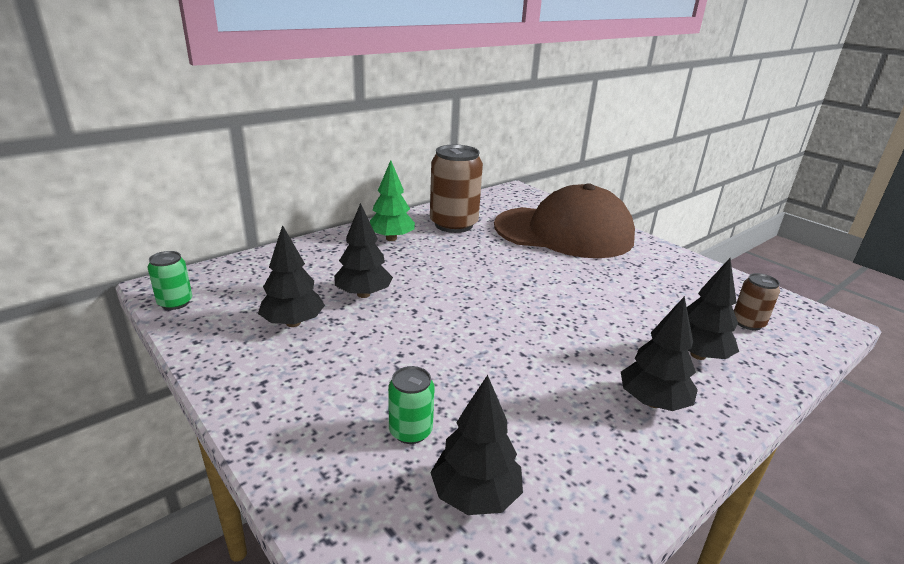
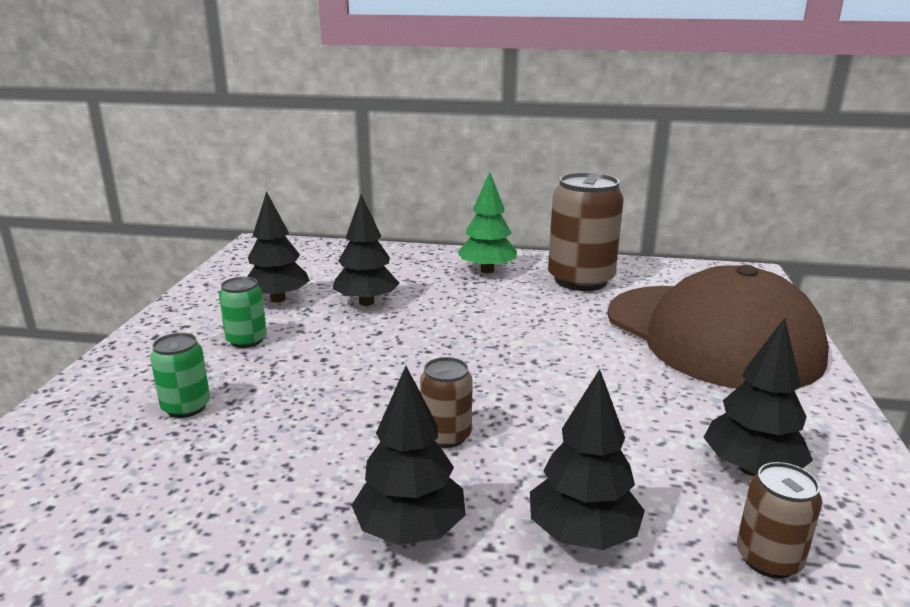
camera: 50 degrees right, 5 degrees down
(175, 302) = (244, 256): green can -> green can (246, 340)
(475, 495) = (125, 473): black tree -> black tree (751, 469)
(572, 348) = (446, 436): none -> brown can

